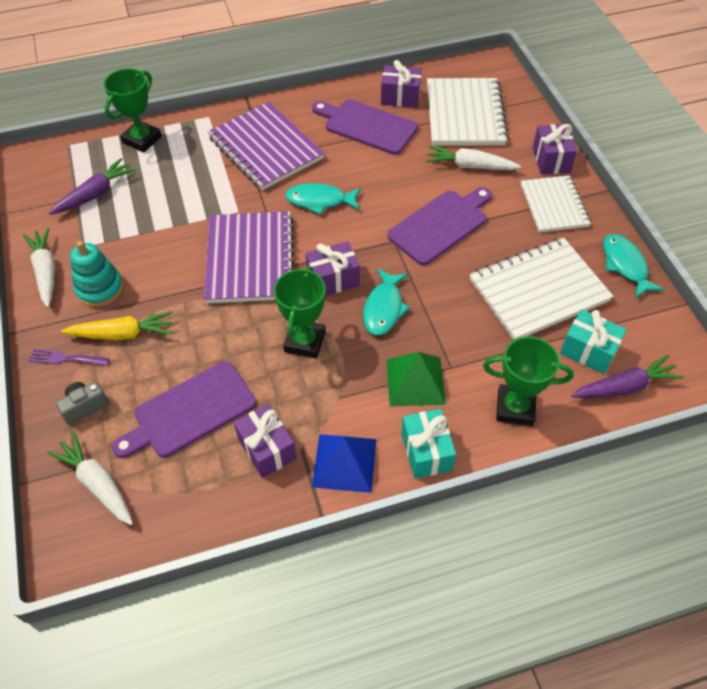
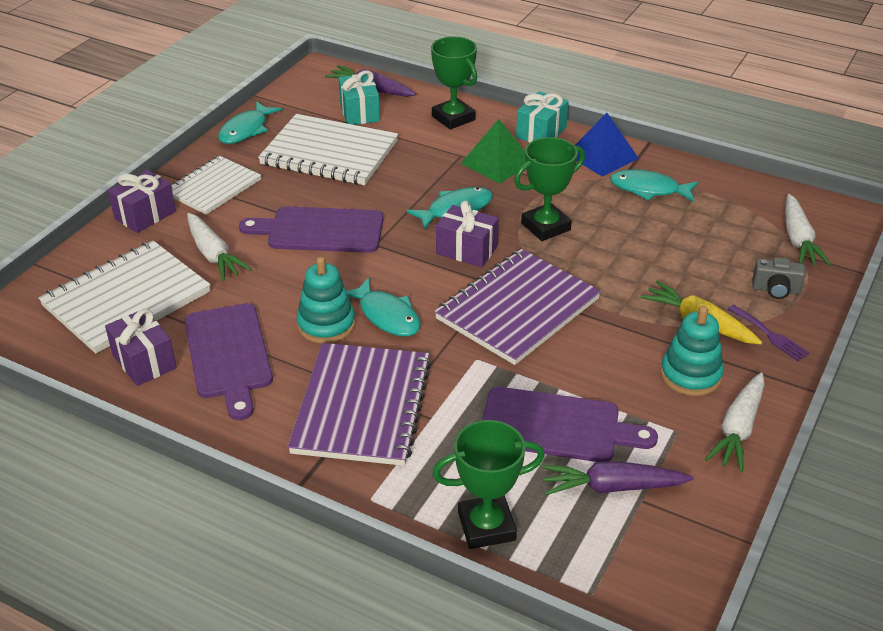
camera: 135 degrees left, 15 degrees down
(190, 412) = (687, 239): purple cutting board -> purple cutting board (557, 426)
(267, 449) = (648, 189): purple gift -> turquoise fish
(344, 173) = (326, 325): none -> turquoise stacking toy

